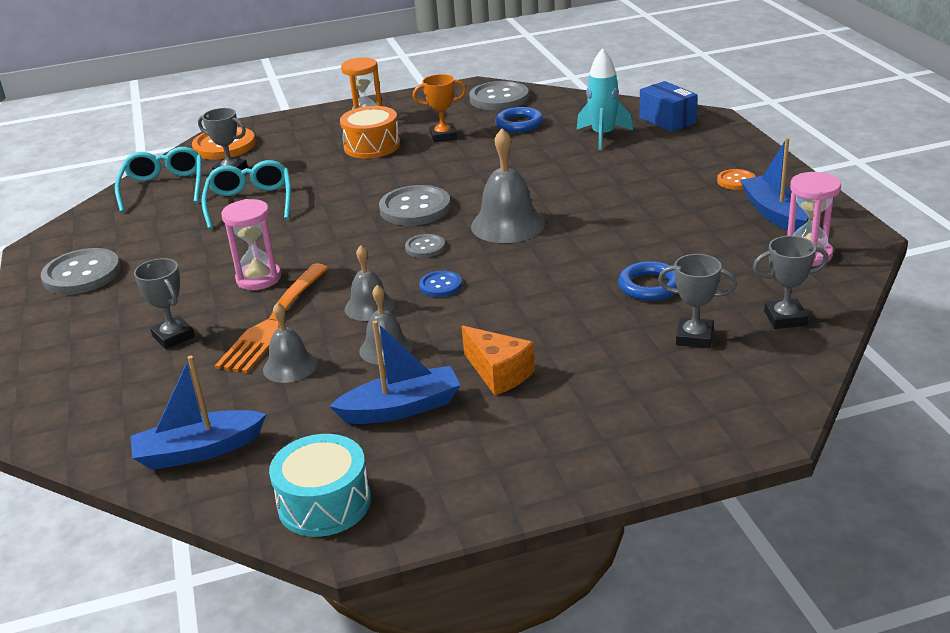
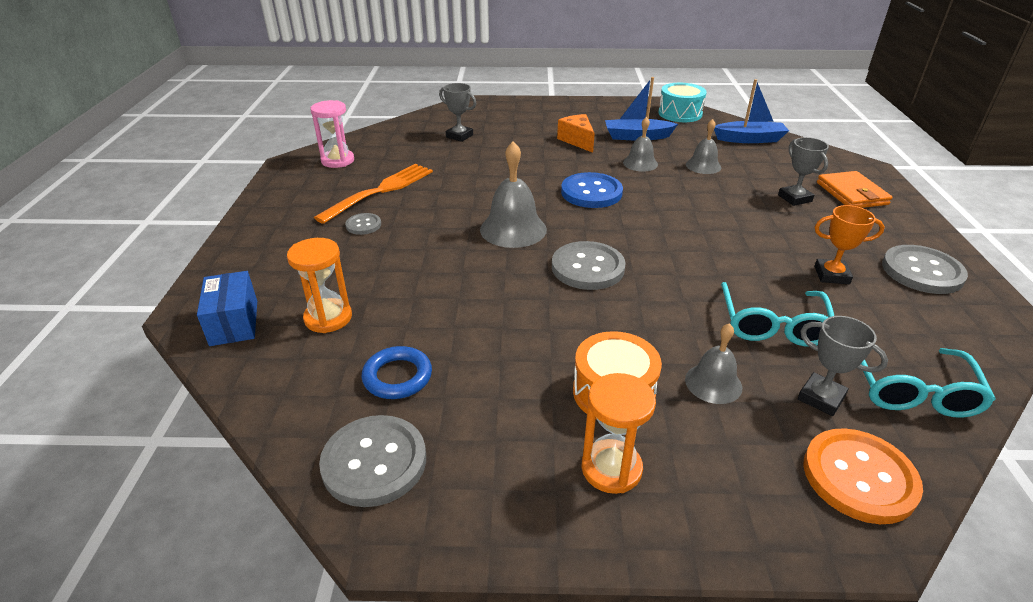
camera: 165 degrees left, 5 degrees up
(88, 363) = (851, 193): none -> orange wallet
(259, 278) = (739, 229): pink hourglass -> none
(274, 321) = (718, 194): orange fork -> orange fork (379, 191)
(369, 307) = (647, 189): grey bell -> grey bell (713, 383)
(425, 247) = (592, 224): grey button -> grey button (363, 225)
(440, 285) = (591, 192): blue button -> blue button, size x1.90
(443, 136) = (509, 382): orange trophy -> orange trophy (831, 275)
(603, 136) = (328, 318): turquoise rocket -> orange hourglass
(650, 286) = (454, 163): blue ring -> none
(736, 181) = (293, 224): orange button -> none
(774, 213) = (312, 190): blue boat -> none
(785, 318) = (402, 135): grey trophy -> none

